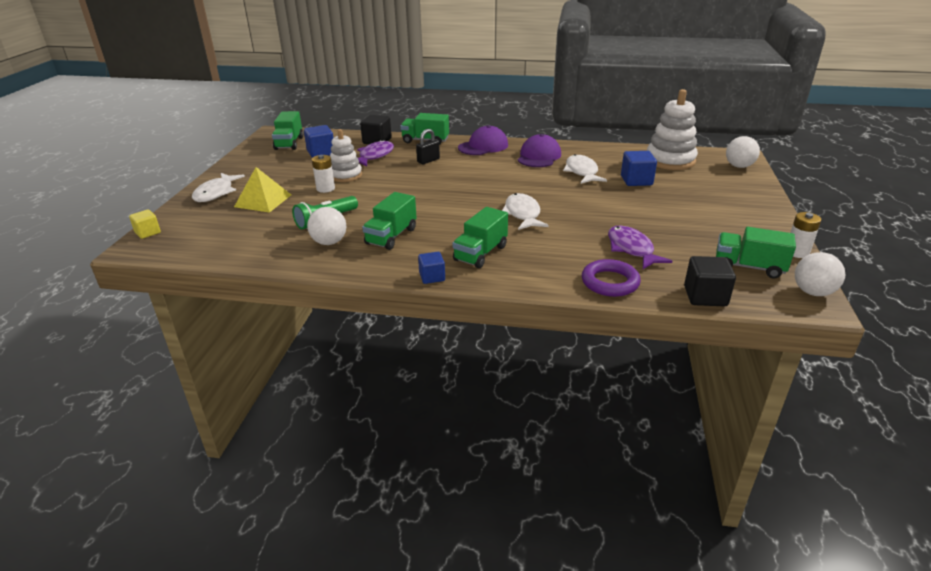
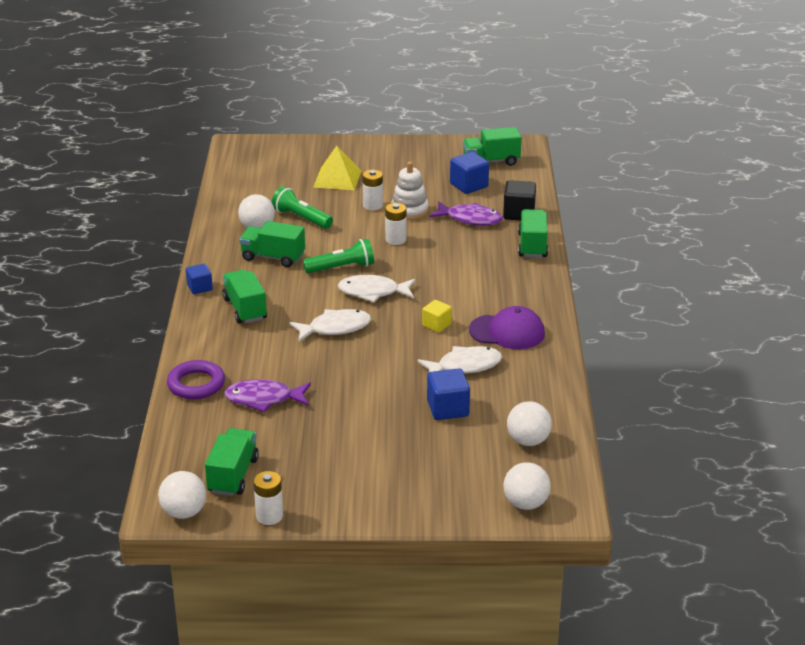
camera: 80 degrees right, 0 degrees up
(148, 232) = (264, 142): yellow cube -> yellow cube (436, 325)
(216, 193) = (349, 152): white fish -> white fish (373, 292)
(390, 183) = (395, 240): none -> white battery
(425, 206) = (342, 268): none -> green flashlight
(428, 160) = (467, 255): black padlock -> none
(480, 253) = (245, 309): green truck -> green truck turned 45 degrees clockwise
(483, 146) = (528, 288): purple cap -> none
(631, 249) = (264, 399): purple fish -> purple fish turned 150 degrees counterclockwise
(670, 160) = (528, 441): white stacking toy -> white ball
(705, 296) = (173, 440): black cube -> none

